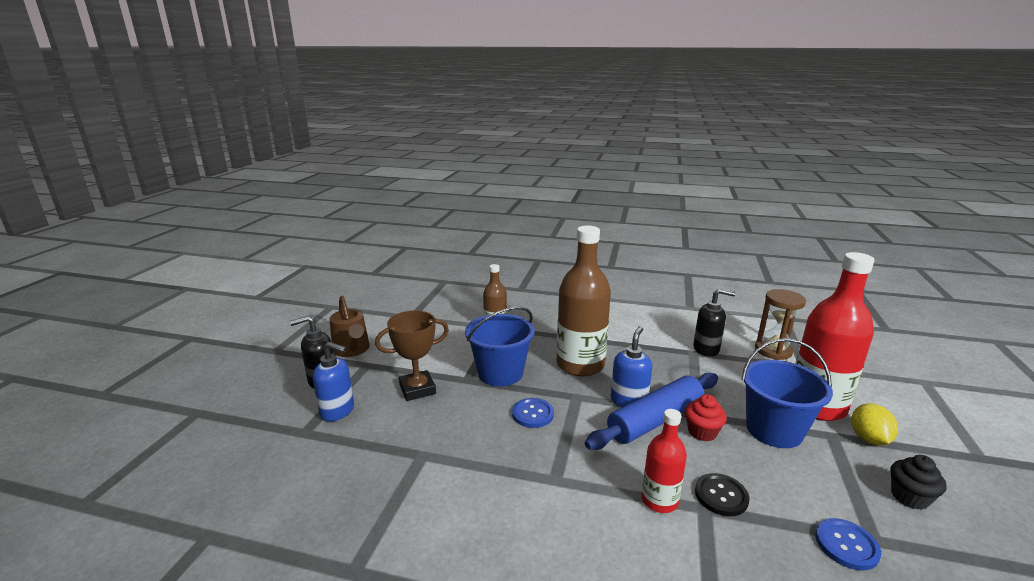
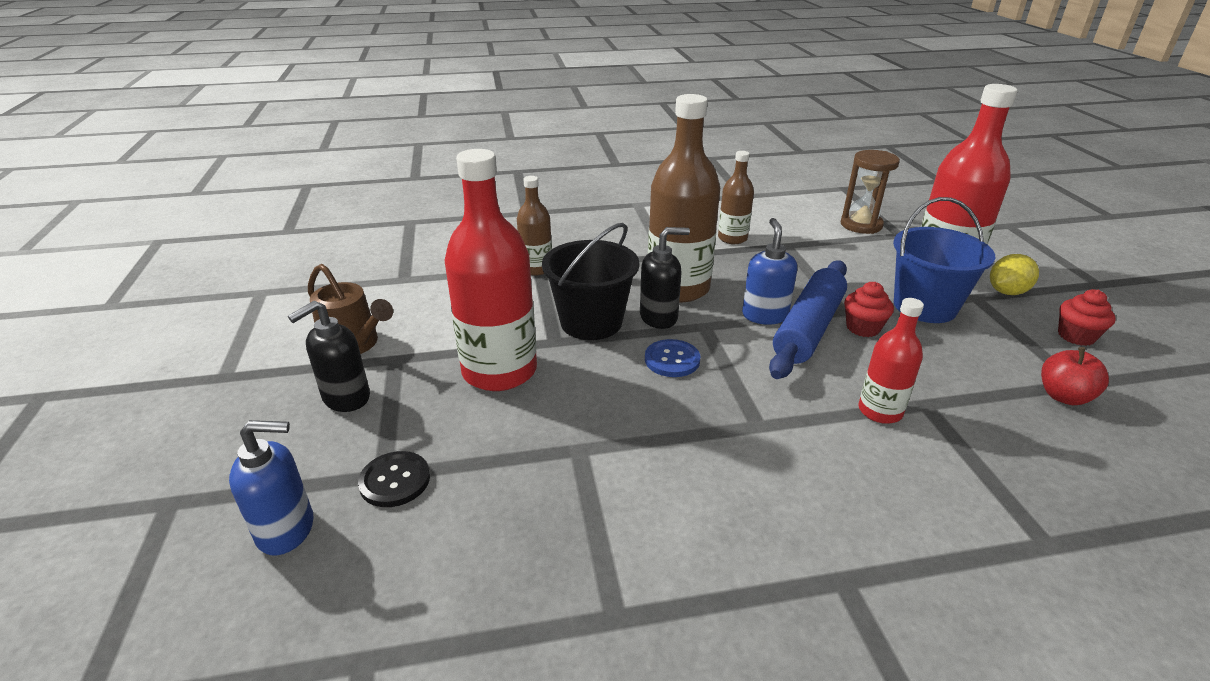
camera: 25 degrees left, 10 degrees up
(338, 411) = (409, 431): blue soap dispenser -> blue soap dispenser (287, 530)
(417, 389) = (499, 371): brown trophy -> red bottle
(500, 373) = (591, 322): blue bucket -> black bucket
(653, 338) = (732, 238): none -> brown bottle
(706, 349) = (797, 238): black soap dispenser -> black soap dispenser (659, 317)
(721, 496) = (930, 387): black button -> black button (395, 480)
(846, 545) = (1064, 396): blue button -> red apple
(868, 439) = (1007, 292): yellow lemon -> yellow lemon turned 75 degrees clockwise
(909, 497) = (1076, 336): black cupcake -> red cupcake

